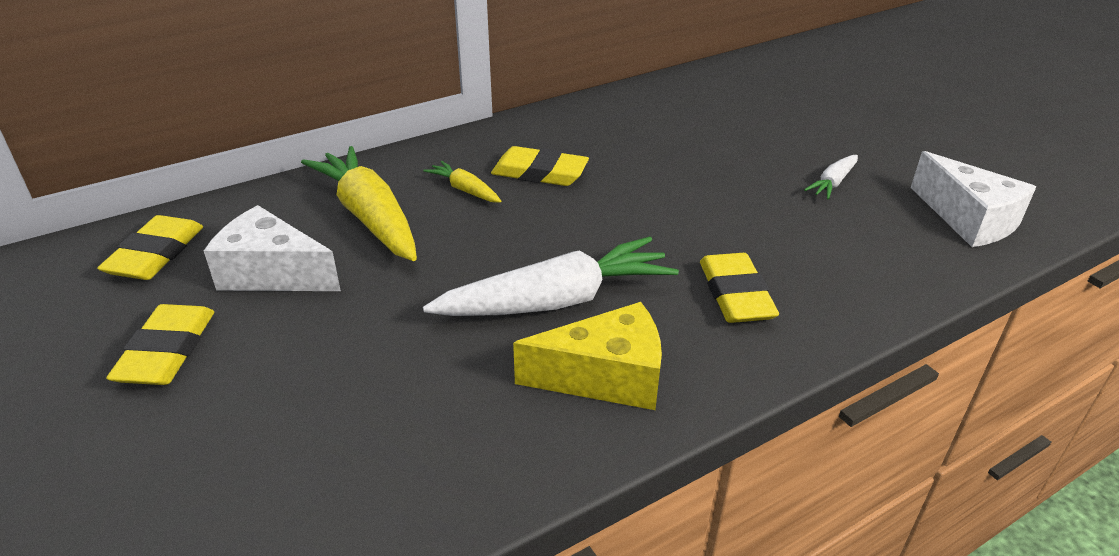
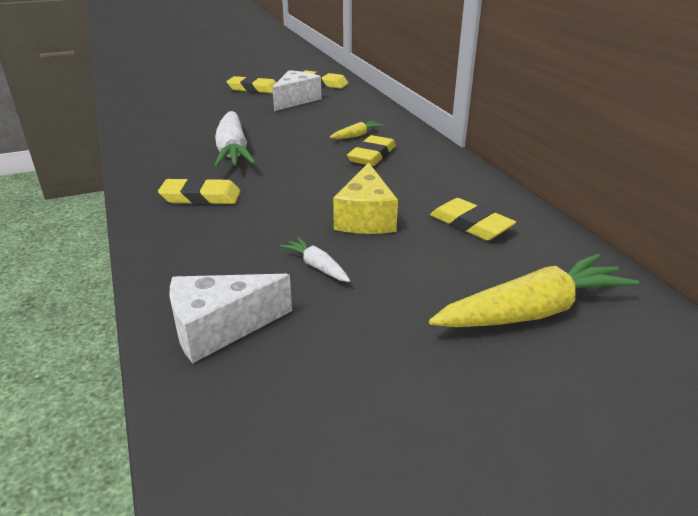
camera: 100 degrees right, 5 degrees down
(369, 217) = (336, 115): yellow carrot -> yellow carrot (532, 311)
(605, 377) = (166, 156): yellow cheese -> yellow cheese (366, 218)
(697, 111) = (470, 224): none -> yellow eraser

